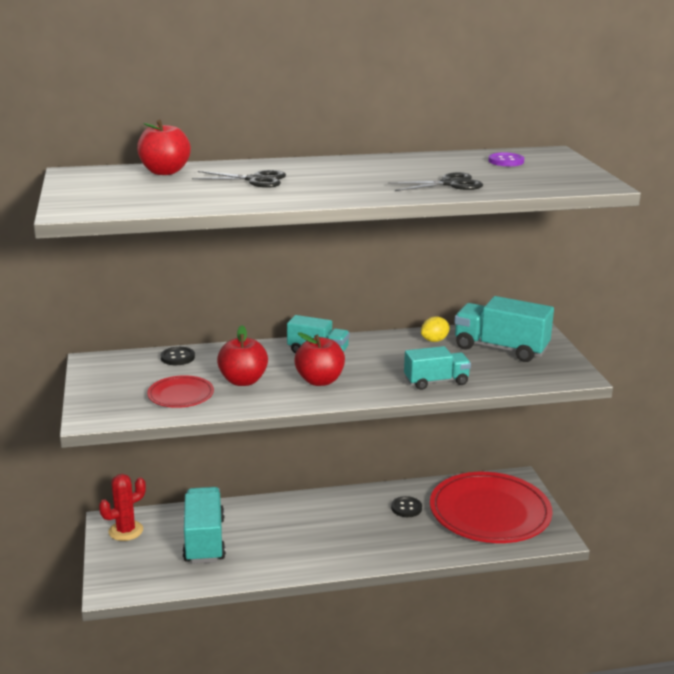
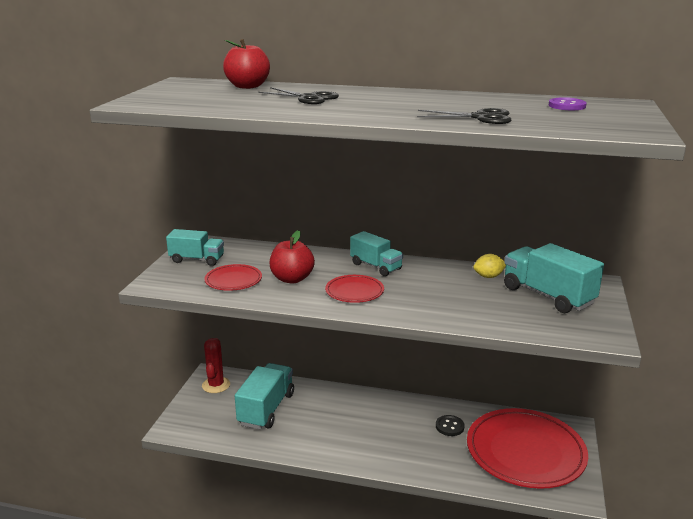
camera: 25 degrees right, 0 degrees up
(126, 531) = (216, 385): red cactus -> red cactus turned 75 degrees counterclockwise
(177, 357) = (260, 251): black button -> none
(320, 381) = (354, 291): red apple -> red plate
(436, 381) = (458, 313): turquoise truck -> turquoise truck (197, 260)

